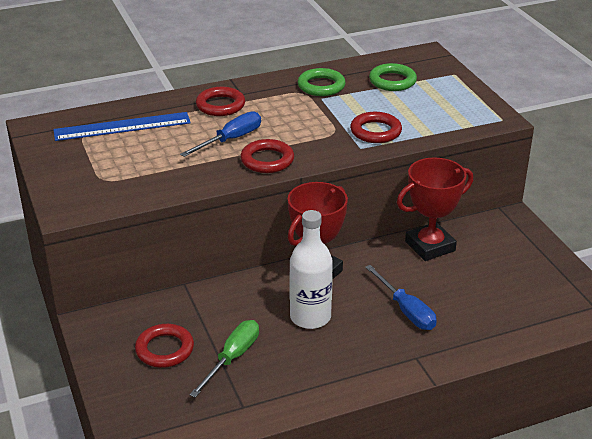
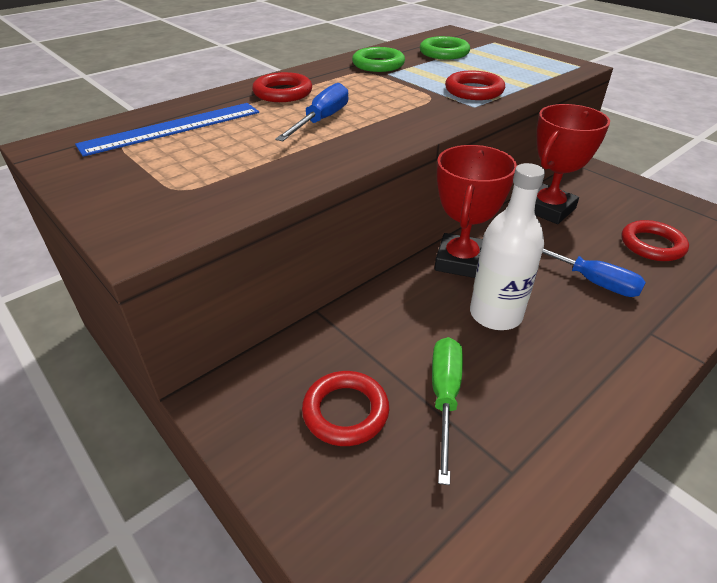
camera: 20 degrees left, 5 degrees up
(267, 160) = (383, 133): red ring -> red ring (652, 245)

